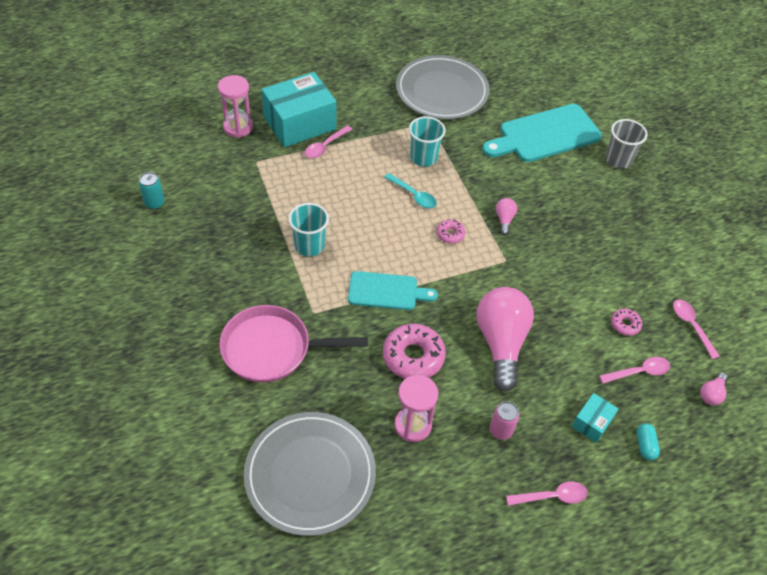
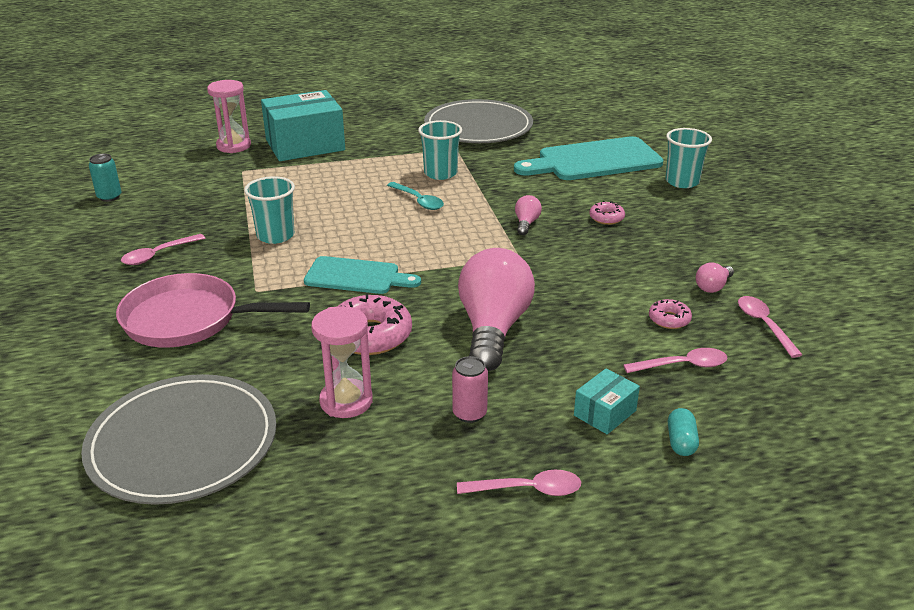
camera: 10 degrees right, 20 degrees down
(325, 146) = (327, 162): pink spoon -> pink spoon (158, 255)
(450, 234) = (454, 233): pink donut -> pink donut (606, 218)
(618, 160) = (682, 181): grey cup -> turquoise cup
(711, 394) = (788, 393): pink light bulb -> pink light bulb (713, 287)

